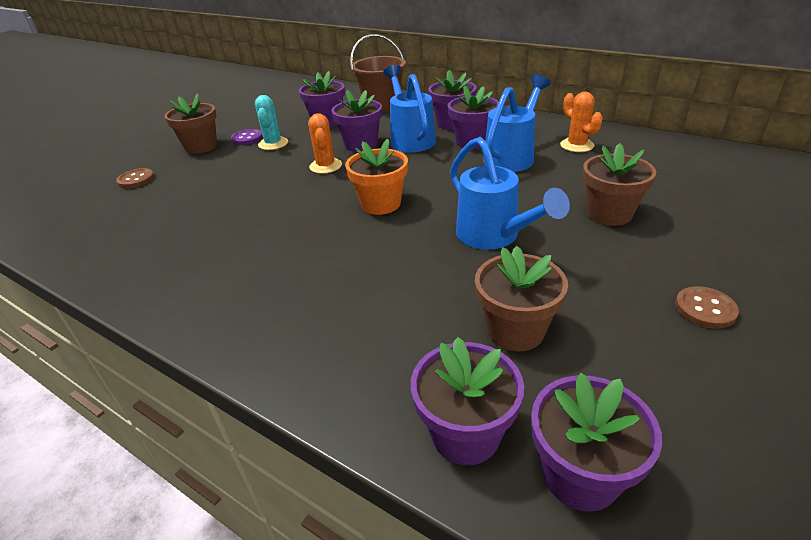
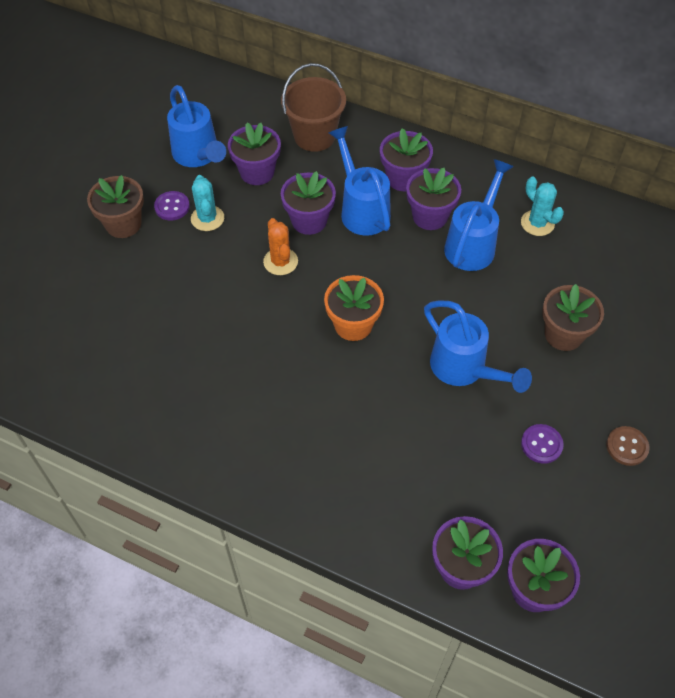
camera: 10 degrees left, 20 degrees up
(136, 180) = (76, 288): brown button -> none
(283, 115) = (198, 156): none -> blue watering can
(515, 330) = (488, 476): brown flower pot -> none
(577, 145) = (537, 223): orange cactus -> turquoise cactus
(587, 302) = (541, 444): none -> purple button

